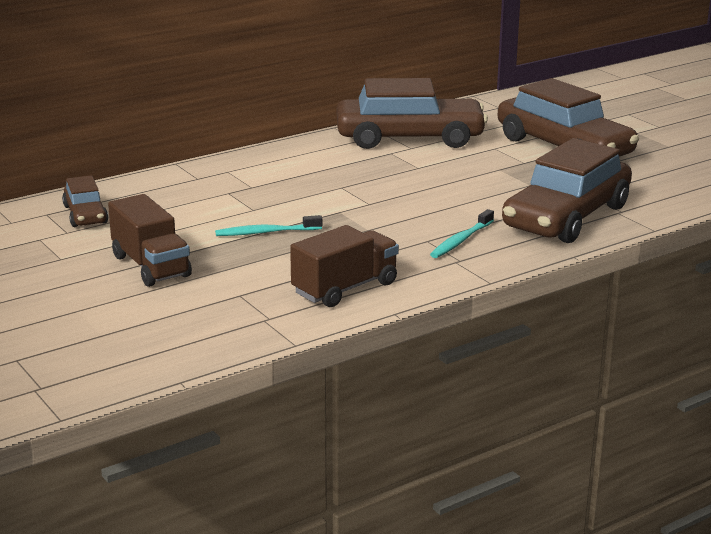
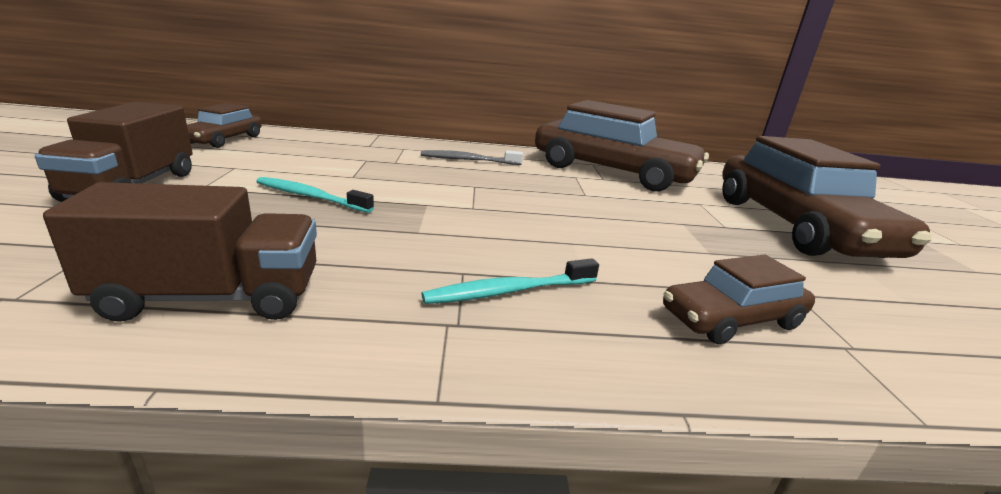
camera: 30 degrees right, 0 degrees up
(296, 165) = (469, 160): none -> grey toothbrush
(566, 217) = (731, 319): brown car -> brown car, size x0.49

